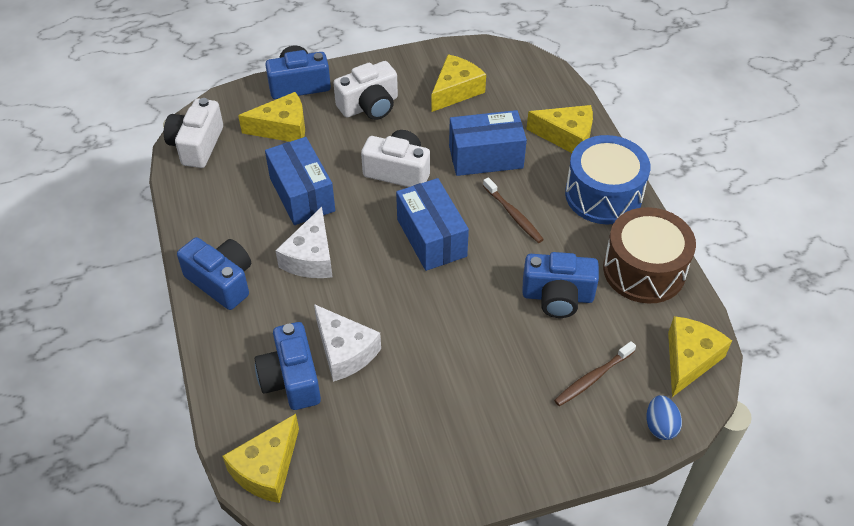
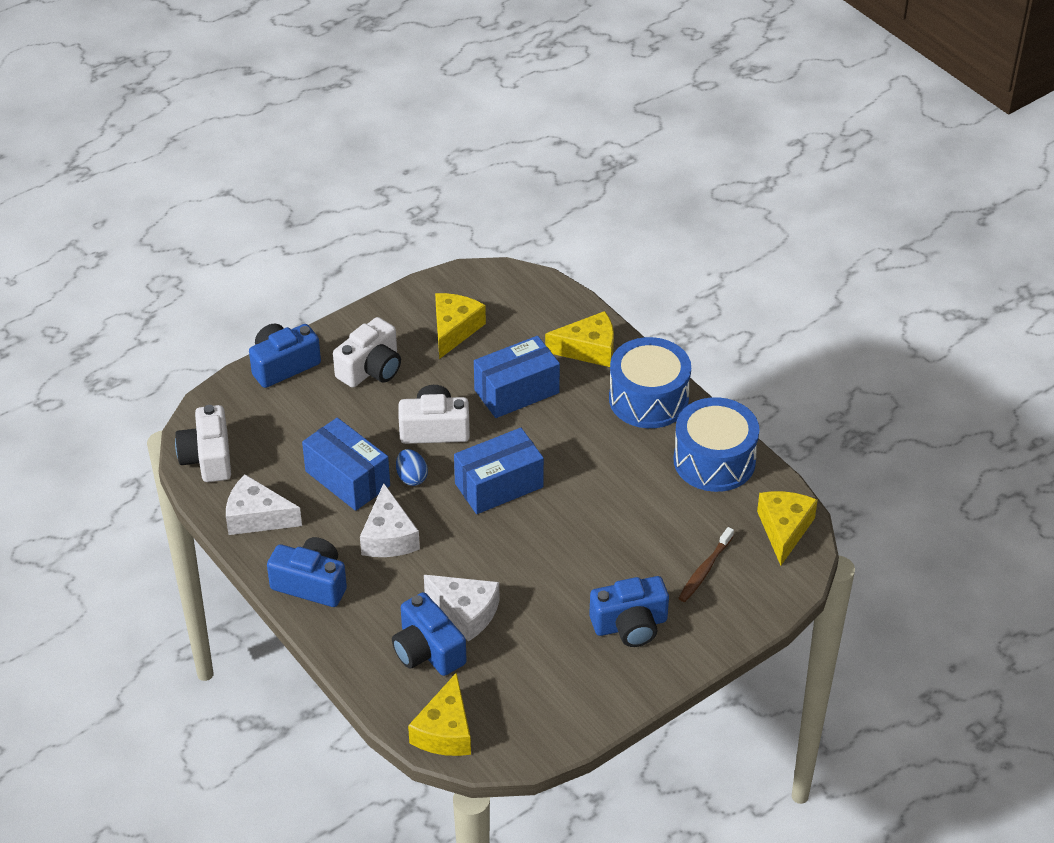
camera: 20 degrees left, 5 degrees down
(208, 207) = (256, 517): none -> white cheese
(282, 128) = (290, 416): yellow cheese -> none
(431, 238) = (499, 485): blue box -> blue box turned 75 degrees counterclockwise
(513, 215) = (569, 442): brown toothbrush -> none
(557, 296) = (643, 507): blue camera -> blue camera (630, 625)
(644, 270) = (714, 461): brown drum -> blue drum
(660, 426) = (779, 593): blue egg -> blue egg (411, 477)

